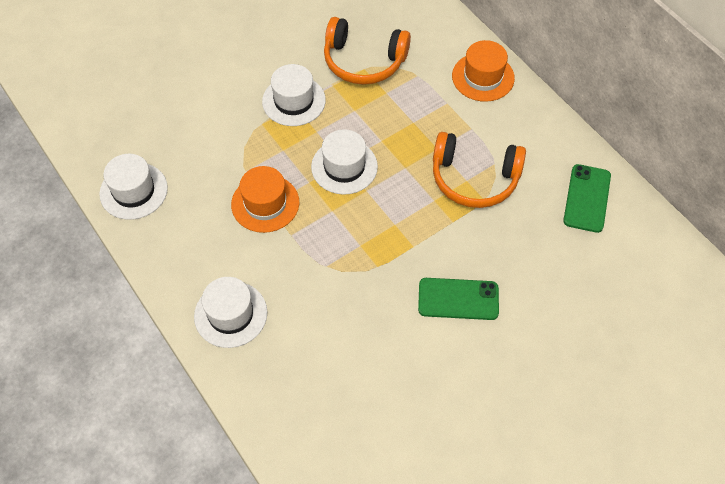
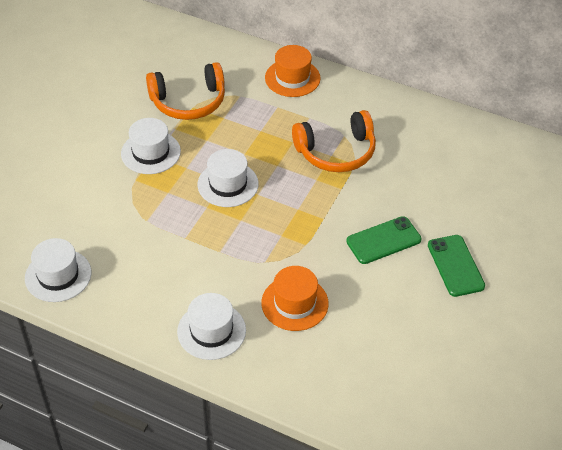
camera: 30 degrees left, 10 degrees down
(265, 203) = (181, 237): orange hat -> orange hat (294, 303)
(587, 198) = (428, 132): green phone -> green phone (455, 266)

